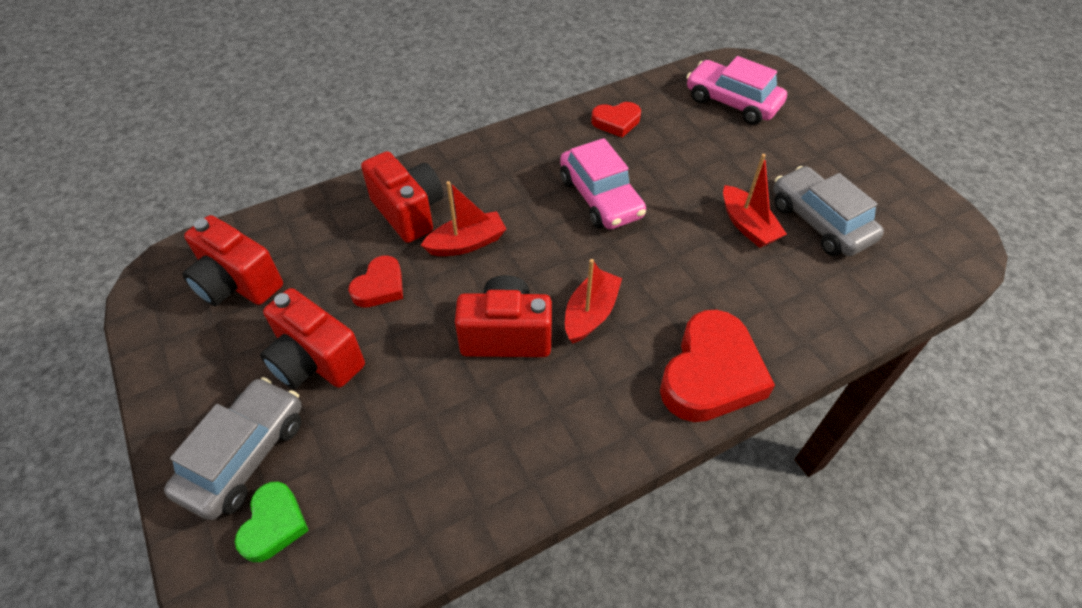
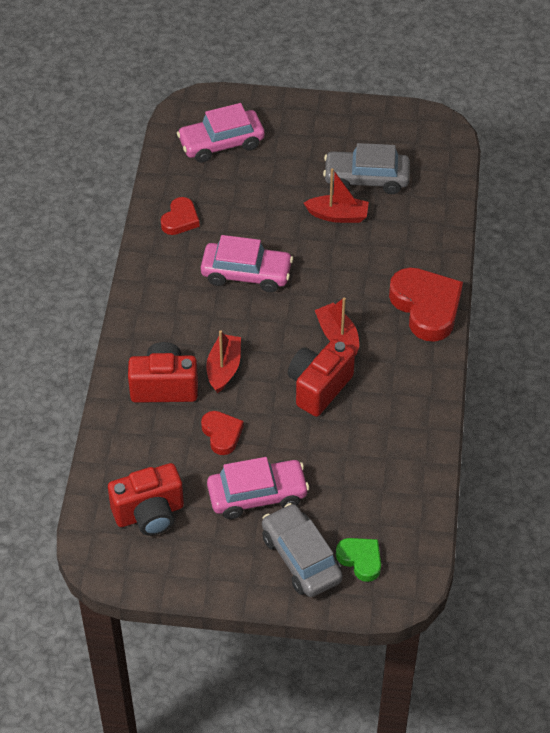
camera: 55 degrees left, 0 degrees up
(315, 361) = (257, 495): red camera -> pink car

